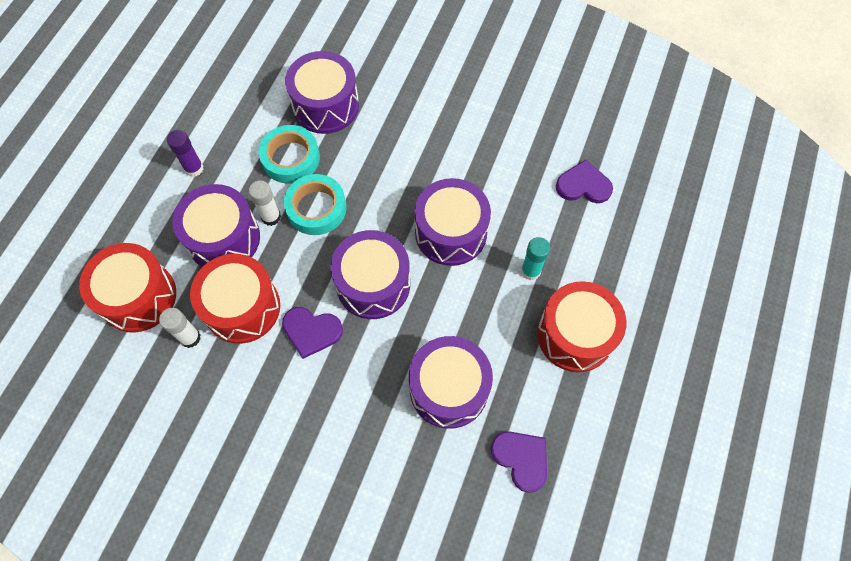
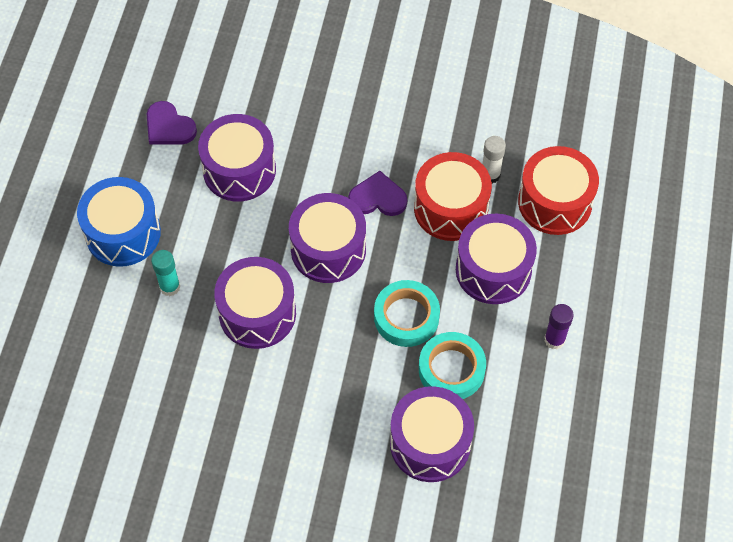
camera: 170 degrees right, 5 degrees down
(271, 217) = (451, 300): white glue stick -> none
(575, 335) = (123, 233): red drum -> blue drum
(583, 185) = (115, 390): purple heart -> none

